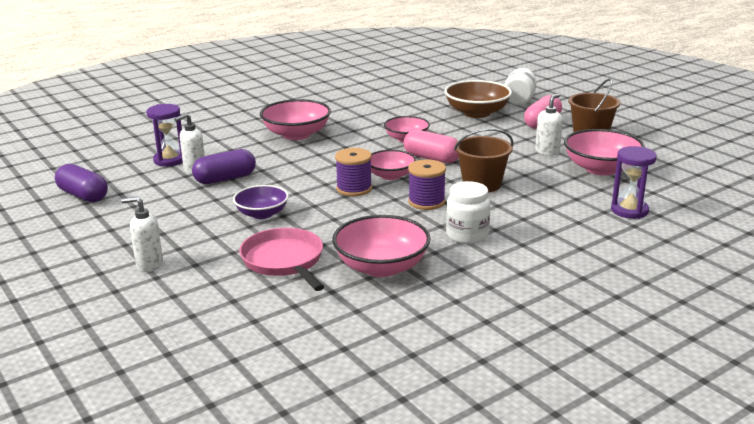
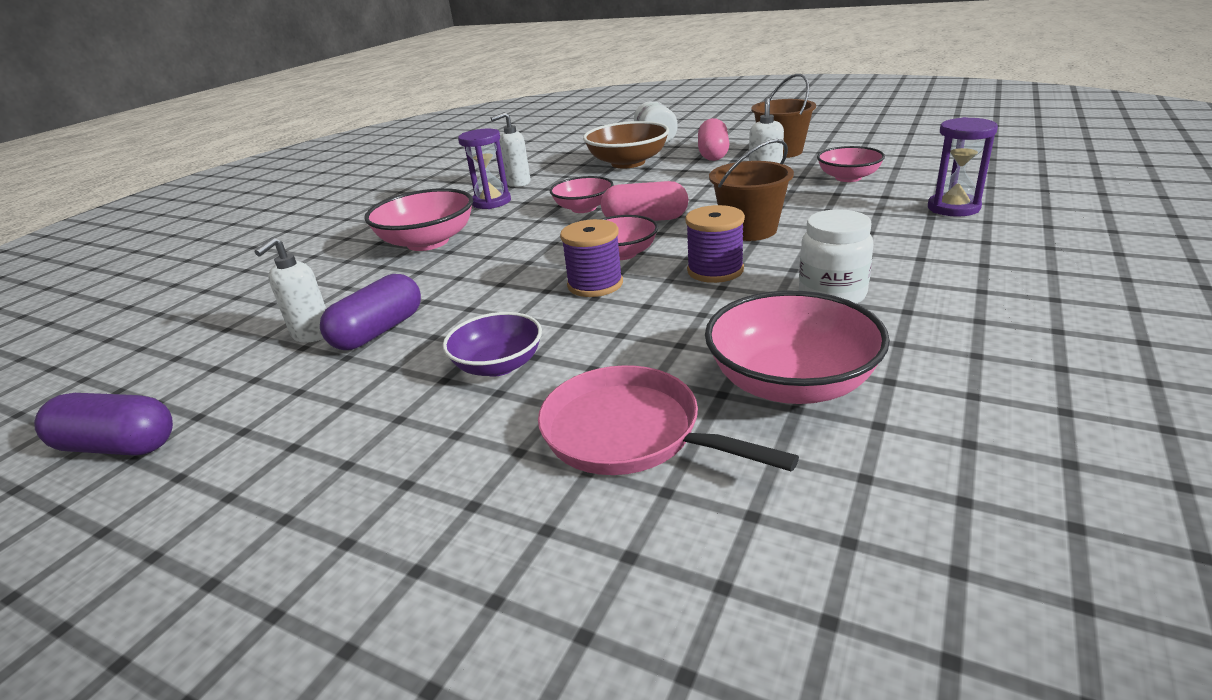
camera: 25 degrees left, 5 degrees up
(149, 265) = (376, 545): white soap dispenser -> white soap dispenser (518, 183)
(169, 160) = (253, 332): purple hourglass -> purple hourglass (491, 202)
(601, 169) = (848, 177): pink bowl -> pink bowl, size x0.64

